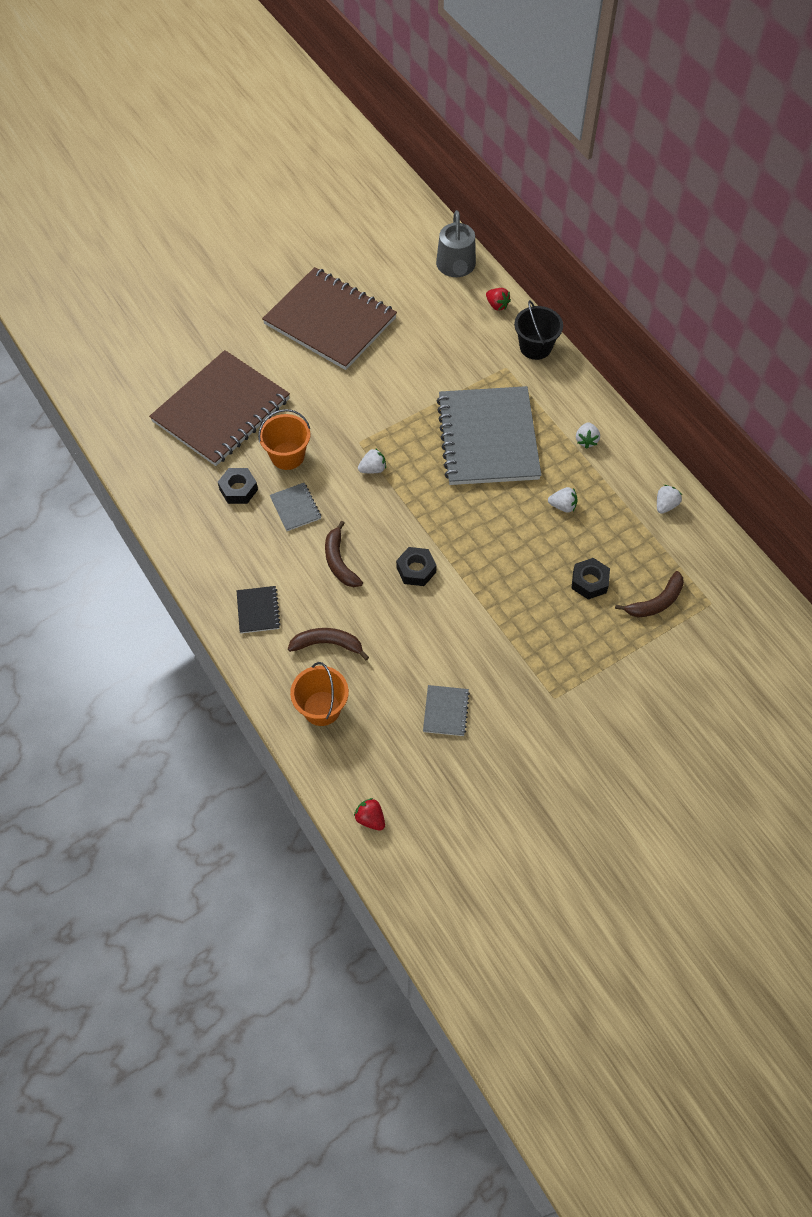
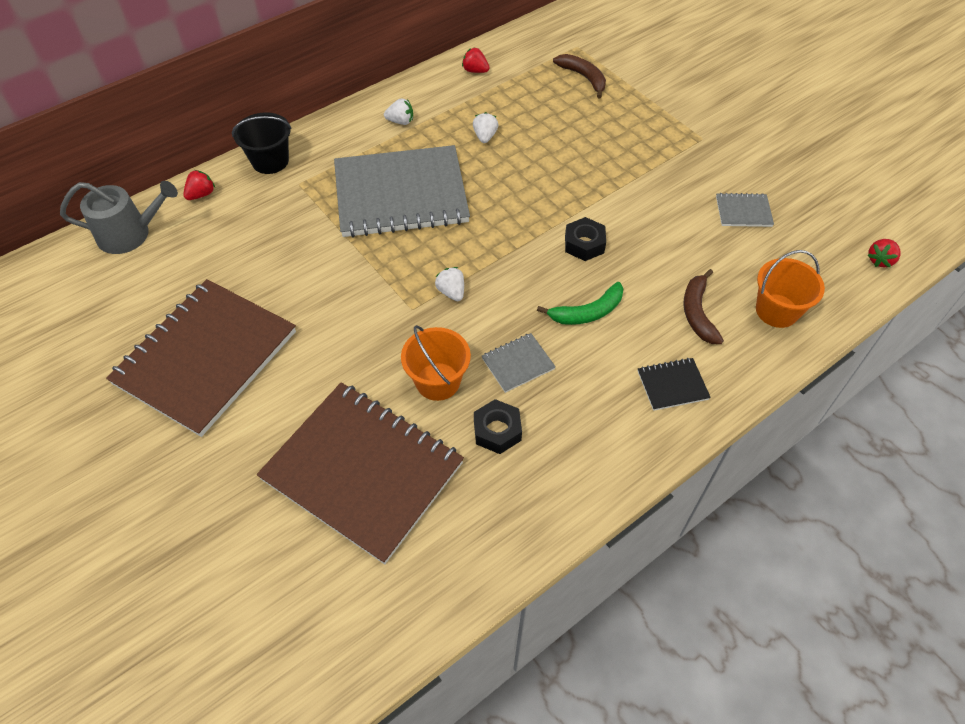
camera: 95 degrees left, 5 degrees down
(339, 562) = (587, 312): brown banana -> green banana
(589, 582) = (571, 118): black nut -> none
(665, 505) = (475, 71): white strawberry -> red strawberry

